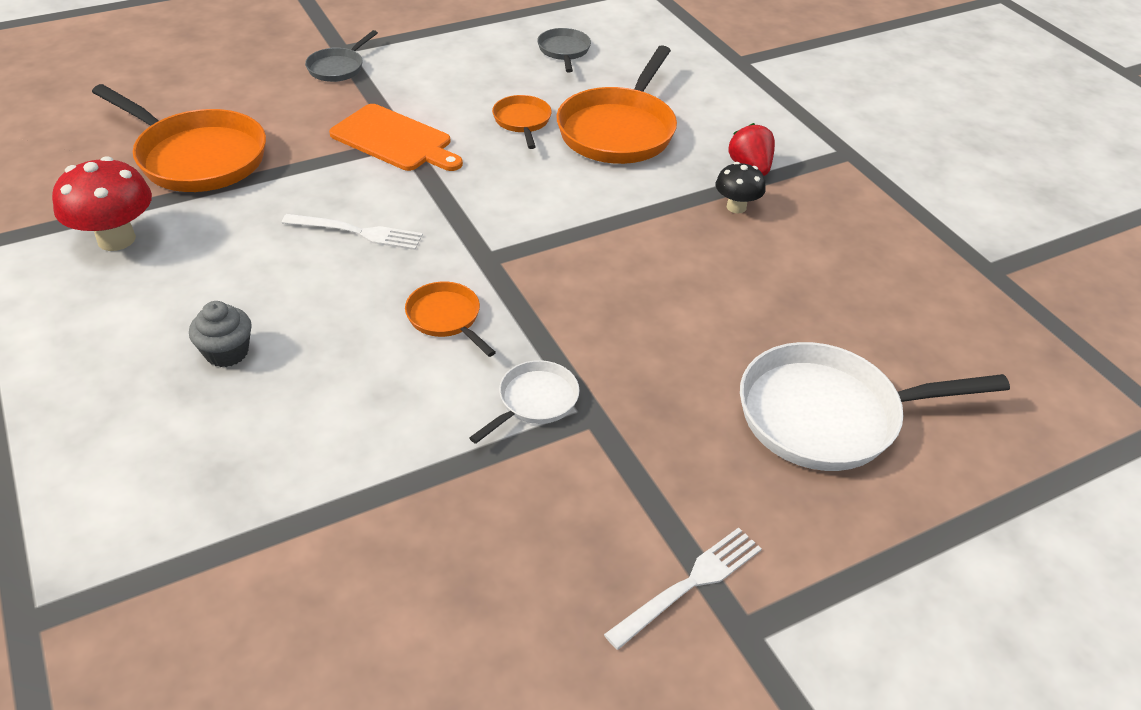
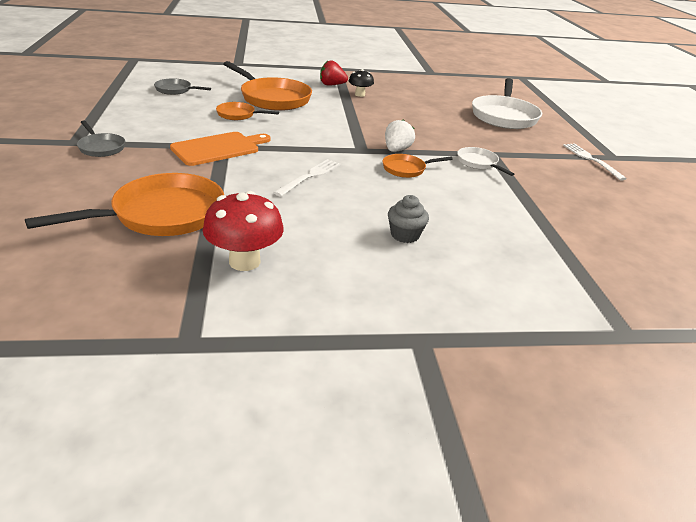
camera: 70 degrees left, 10 degrees down
(515, 294) = (396, 150): none -> white strawberry

